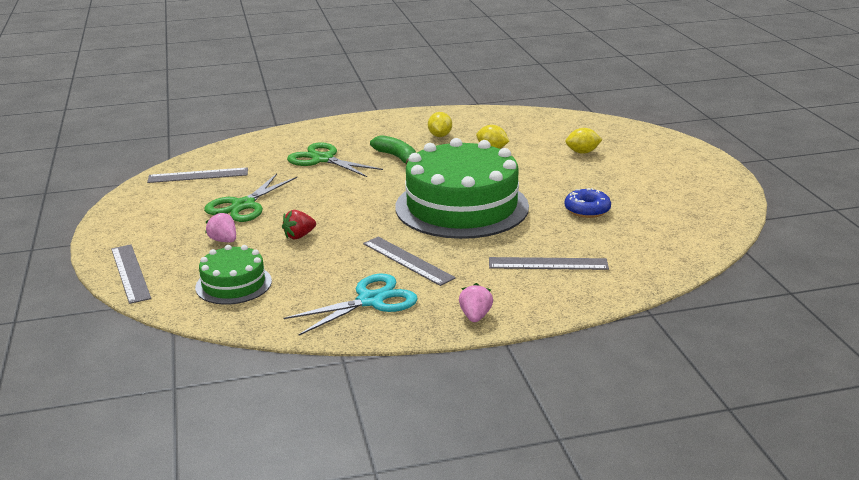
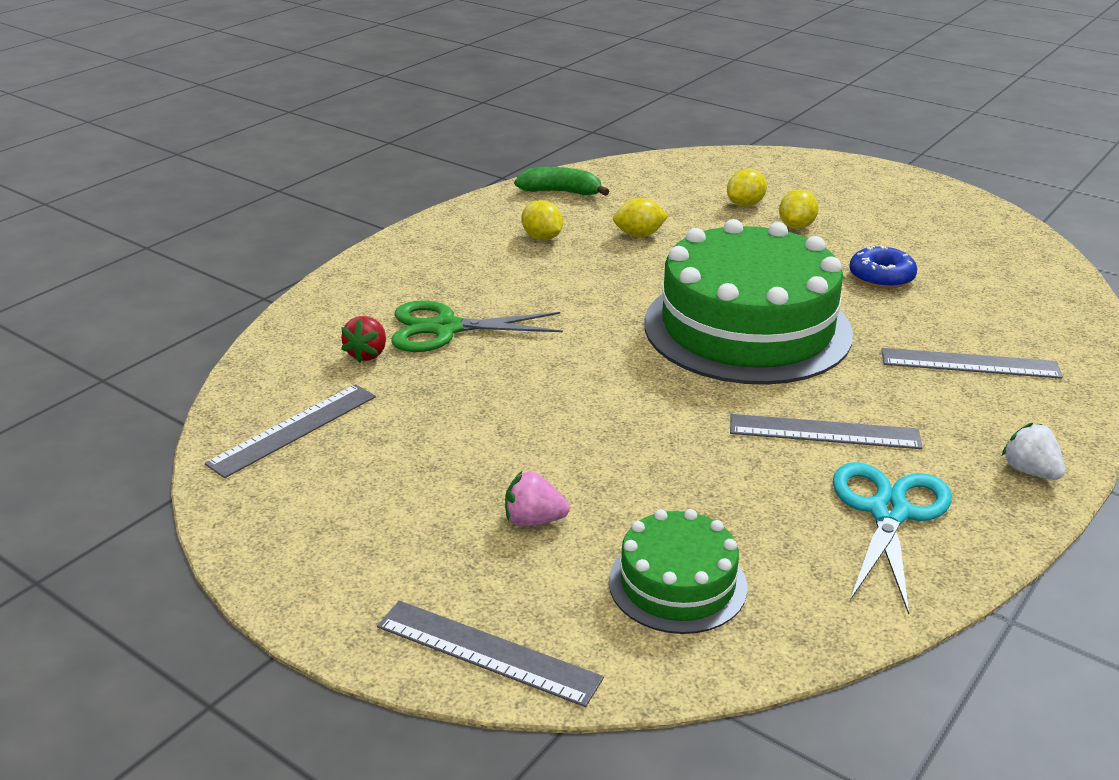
camera: 40 degrees left, 5 degrees up
(243, 205) = (459, 449): green scissors -> none
(299, 236) = (627, 461): red strawberry -> red strawberry (367, 354)
(396, 157) = (541, 288): green banana -> green banana (561, 192)
(475, 316) = (1030, 471): pink strawberry -> white strawberry
(548, 264) = (970, 364): grey ruler -> grey ruler turned 45 degrees clockwise
(590, 171) = (796, 226): none -> yellow lemon

